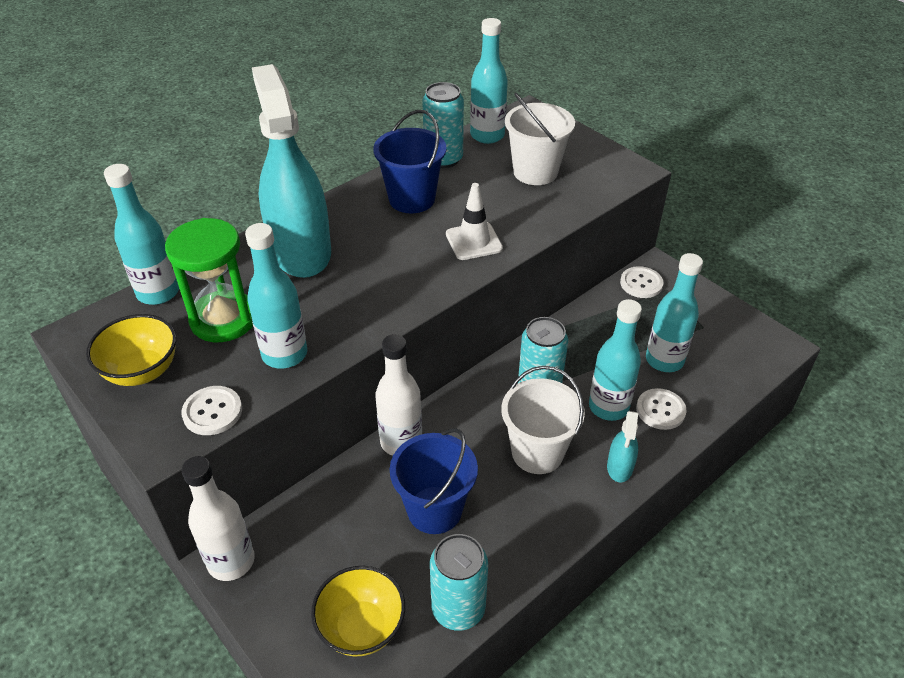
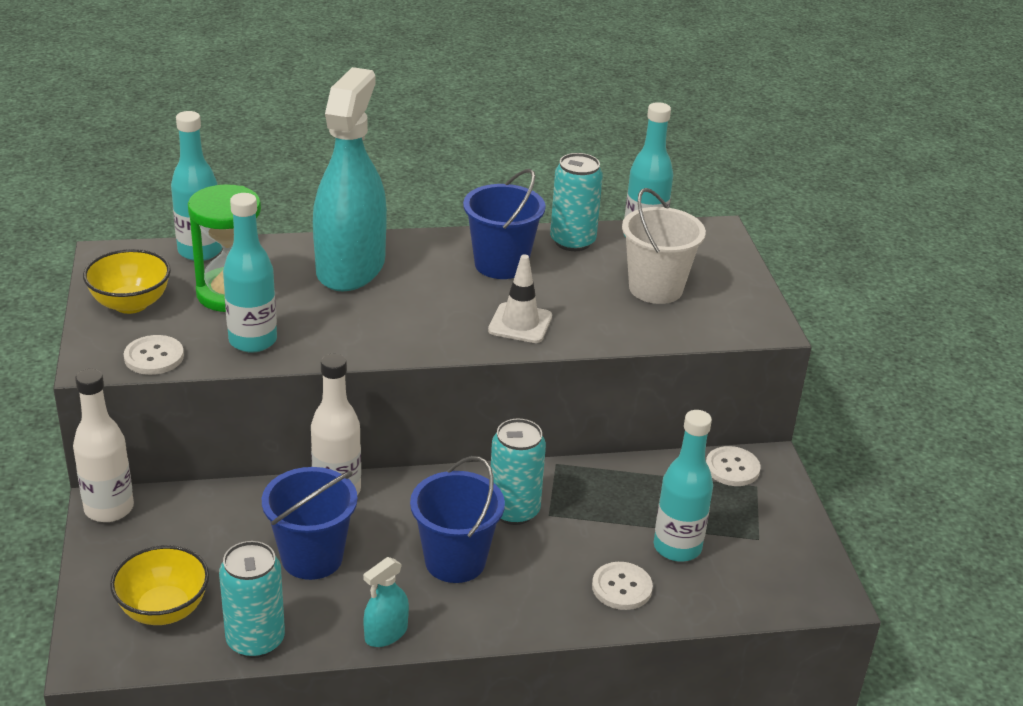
camera: 30 degrees right, 10 degrees down
(537, 452) = (455, 561): white bucket -> blue bucket
(608, 407) = (569, 559): turquoise bottle -> none
(620, 467) = (524, 613): turquoise spray bottle -> turquoise spray bottle (386, 633)

